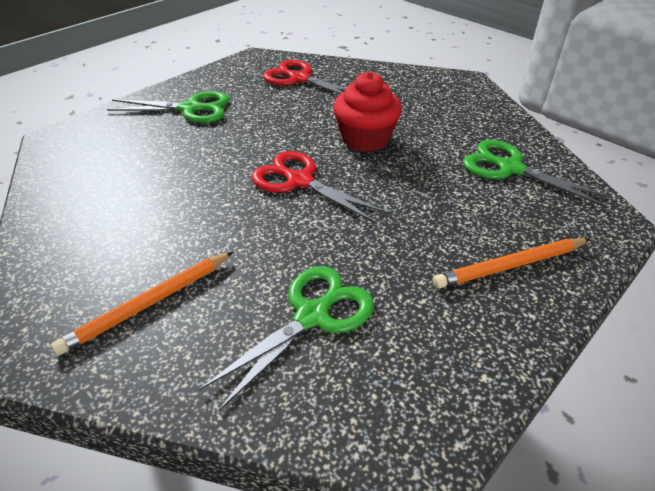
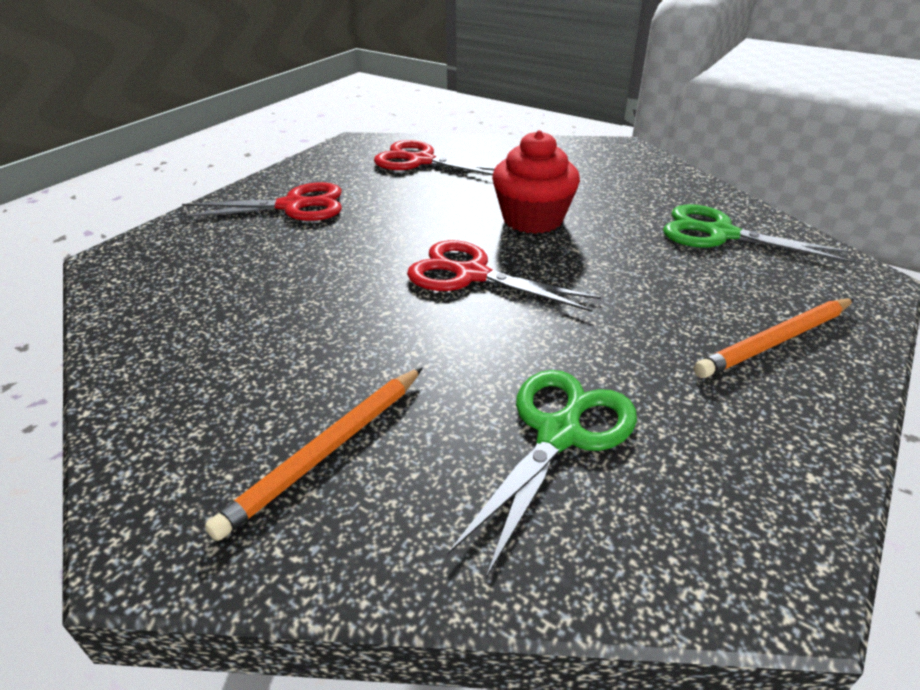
camera: 10 degrees left, 5 degrees down
(191, 109) = (293, 206): green scissors -> red scissors

